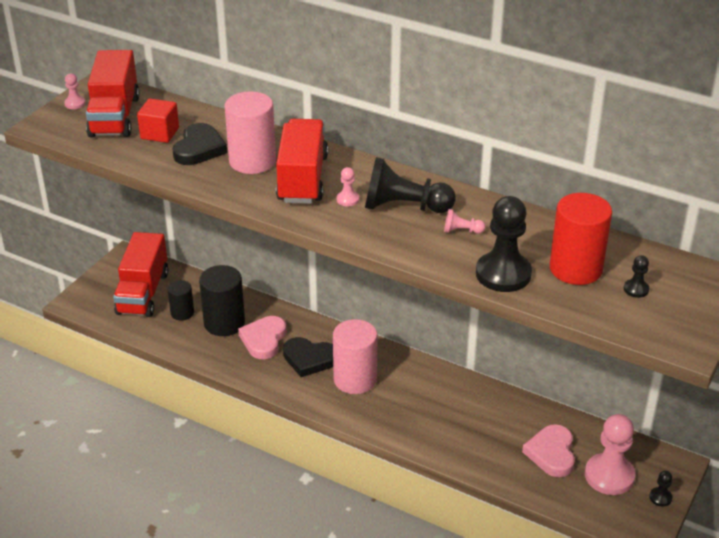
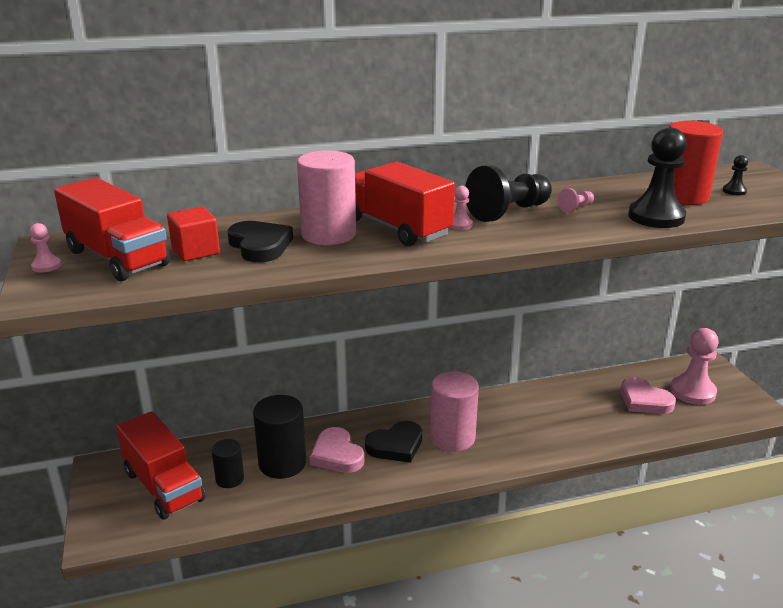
camera: 45 degrees left, 10 degrees down
(660, 497) = (734, 385): black pawn -> none

